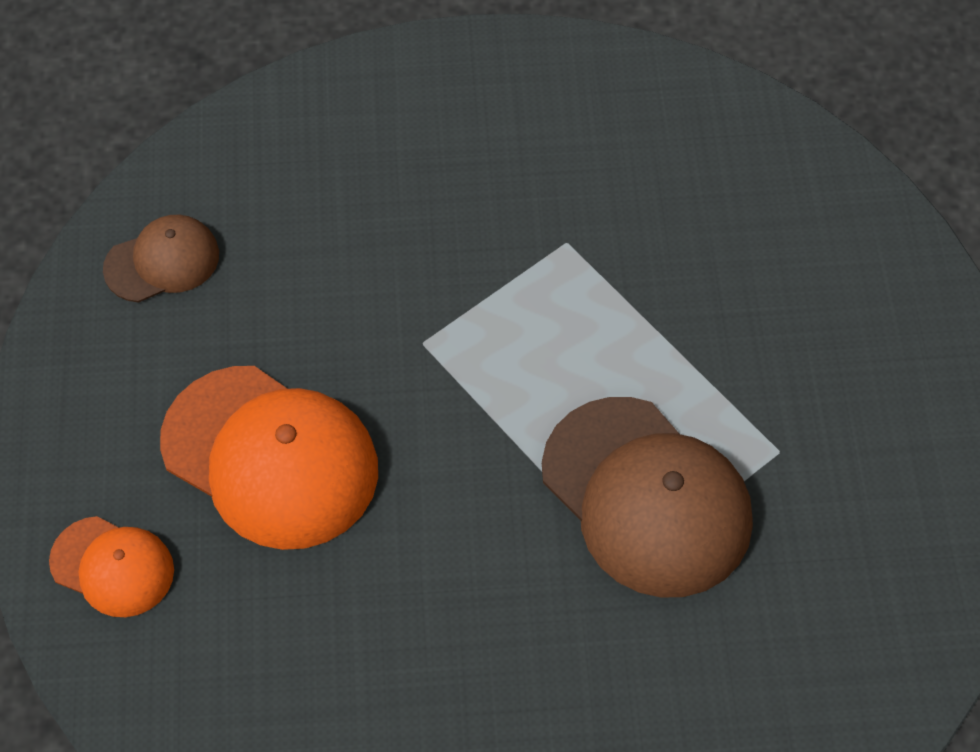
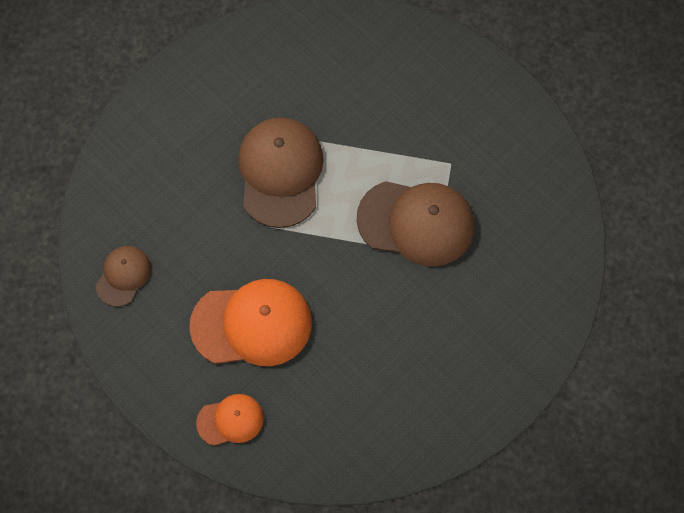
camera: 40 degrees left, 10 degrees up
(507, 282) = (280, 173): none -> brown cap

